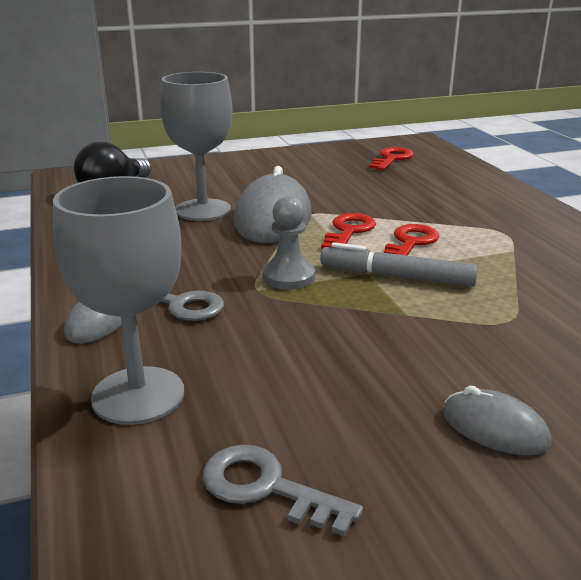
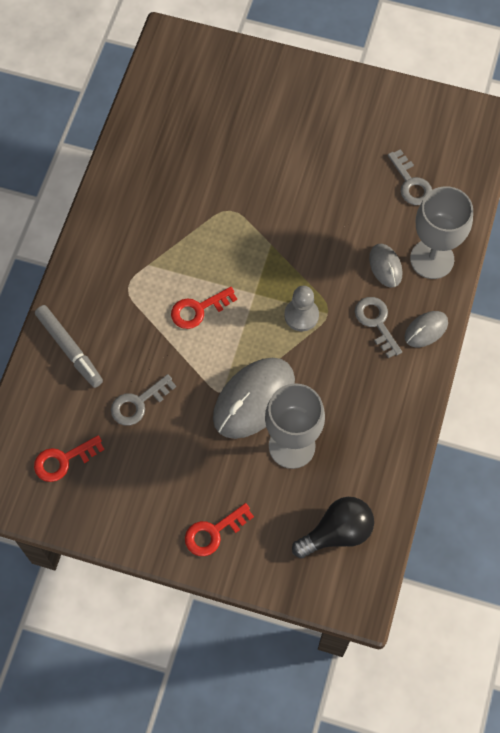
camera: 145 degrees left, 40 degrees up
(348, 231) = (220, 349): red key -> red key (213, 532)
(377, 189) = (138, 403): none -> grey key
(396, 276) = (243, 279): grey marker -> grey marker (69, 349)
(495, 428) = (308, 160): grey mouse -> grey mouse (385, 266)

